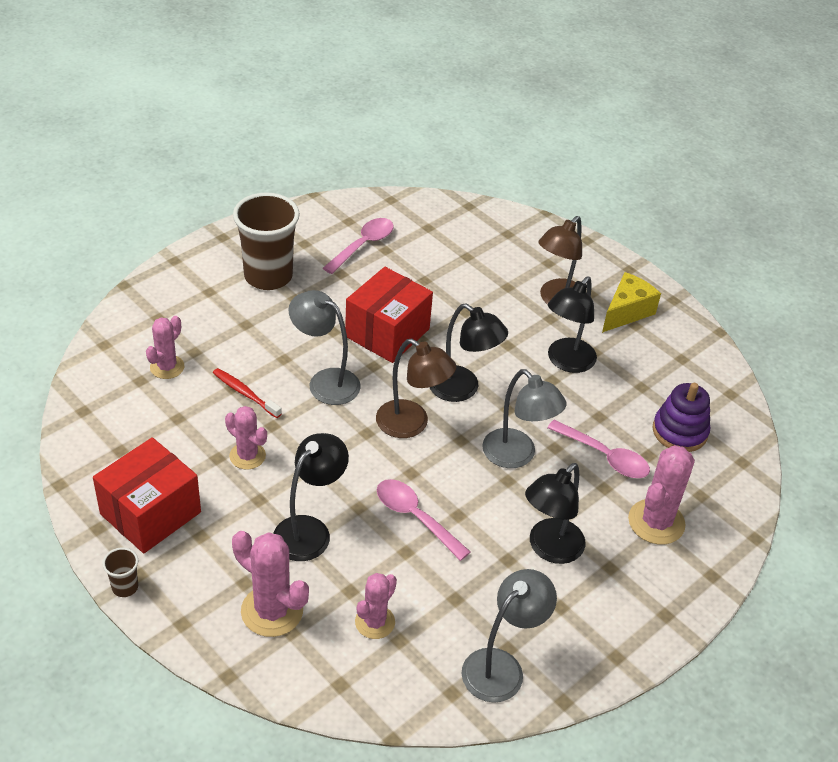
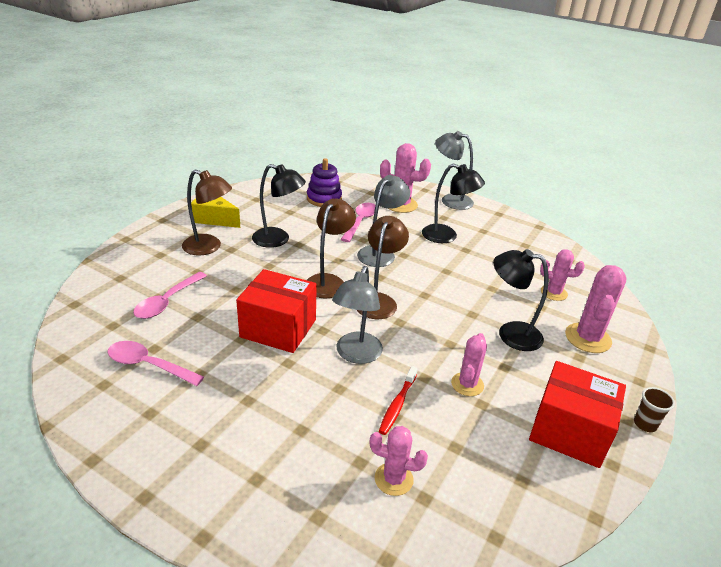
camera: 105 degrees left, 10 degrees down
(268, 276) = (216, 430): brown cup -> none
(415, 517) = (462, 288): pink spoon -> pink spoon (167, 301)
(462, 389) = (328, 281): black lamp -> brown lamp
(501, 666) = (538, 246): grey lamp -> grey lamp (450, 200)

